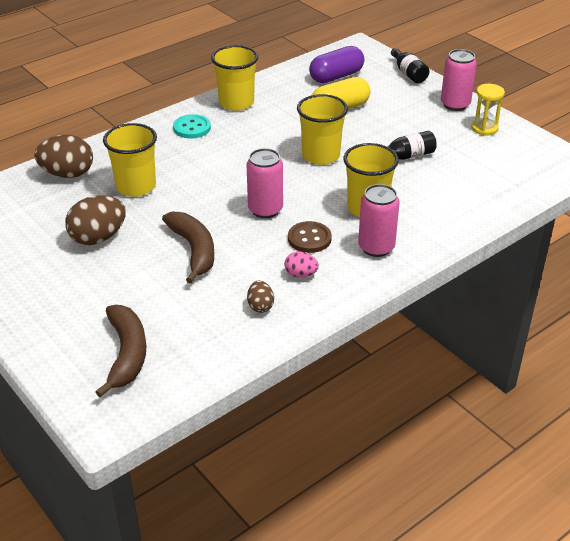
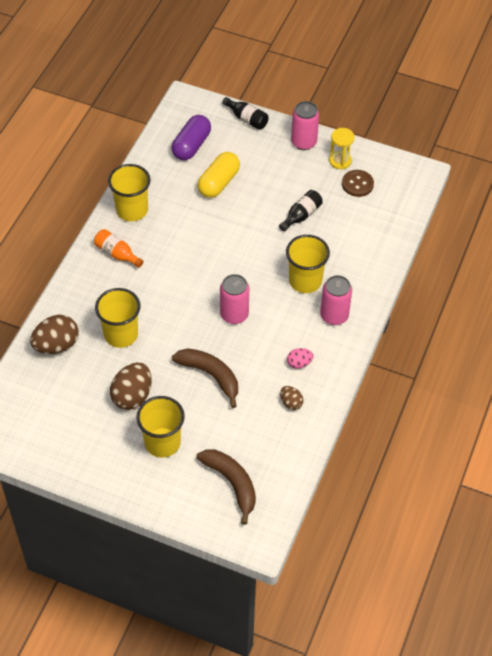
camera: 30 degrees left, 15 degrees up
(192, 128) = (117, 254): turquoise button -> orange bottle
(309, 239) = (284, 328): brown button -> brown button (357, 184)
(321, 155) = (238, 242): yellow cup -> yellow cup (162, 442)

